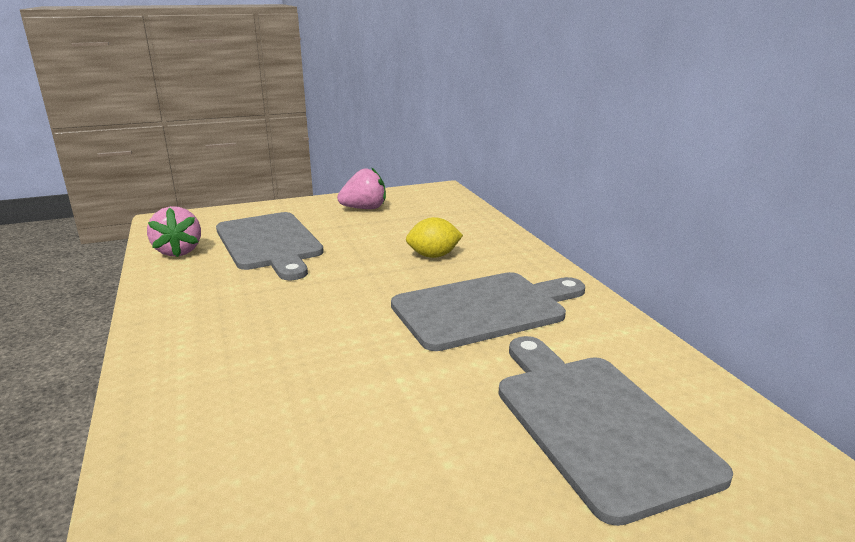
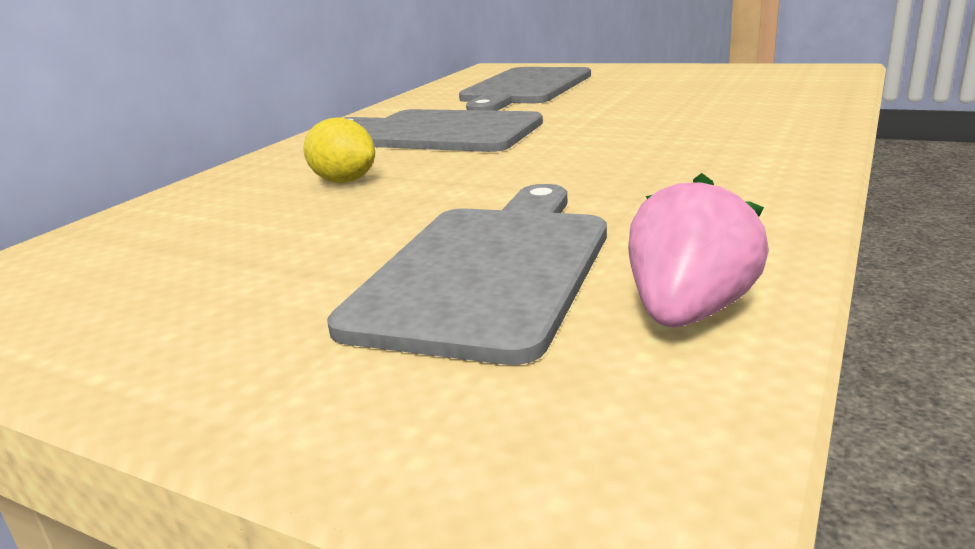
camera: 130 degrees left, 0 degrees up
(364, 208) = (167, 301): pink strawberry -> none

